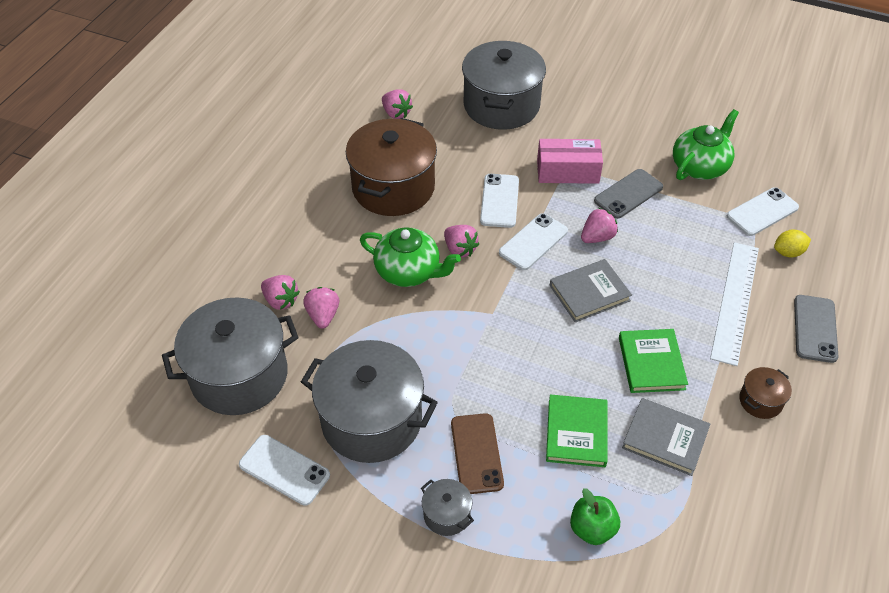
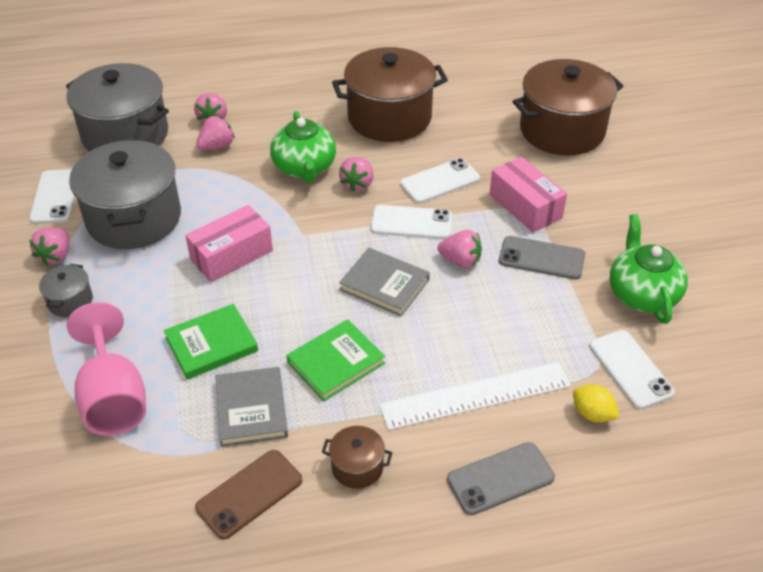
camera: 55 degrees right, 5 degrees down
(396, 113) = (477, 80): pink strawberry -> pink strawberry (56, 256)
(477, 453) = (143, 291): brown phone -> brown phone (249, 494)
(479, 371) = (231, 255): none -> pink box
(501, 105) = (562, 130): grey pot -> brown pot
(592, 529) = (113, 398): green apple -> pink goblet
(700, 166) = (642, 294): green teapot -> green teapot turned 105 degrees counterclockwise
(762, 212) = (630, 369): white phone -> white phone turned 45 degrees clockwise

